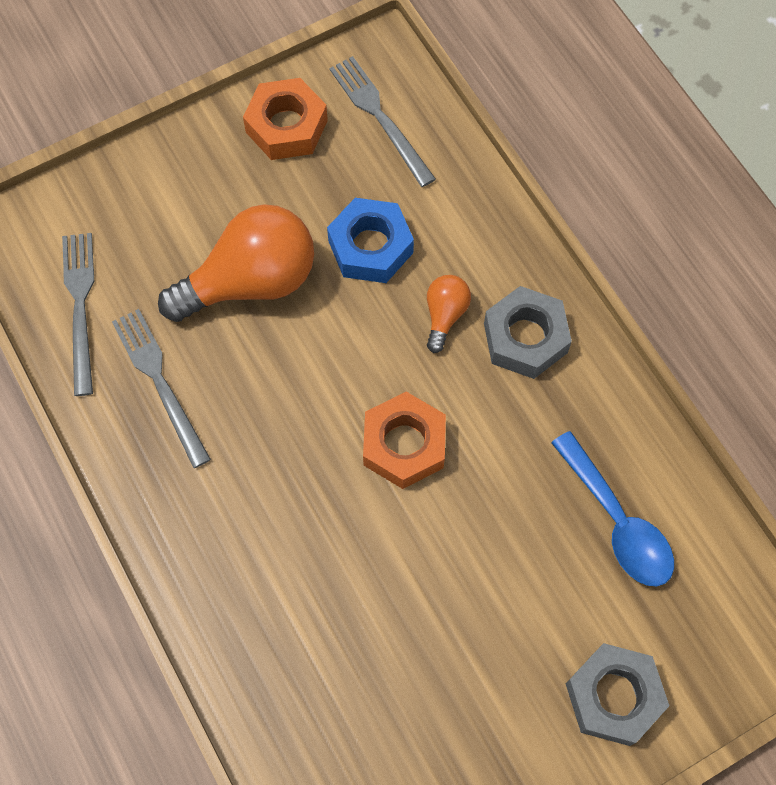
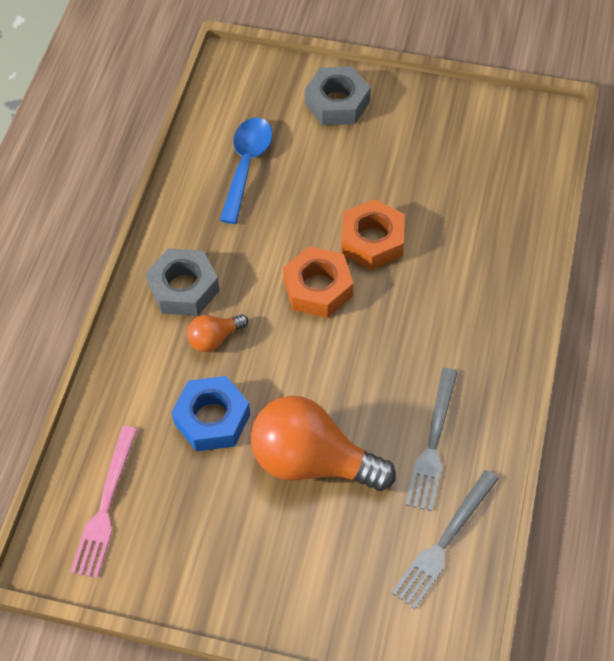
camera: 135 degrees left, 10 degrees down
(286, 126) = (175, 557): orange nut -> orange nut (372, 241)
(380, 117) = (105, 506): grey fork -> pink fork

